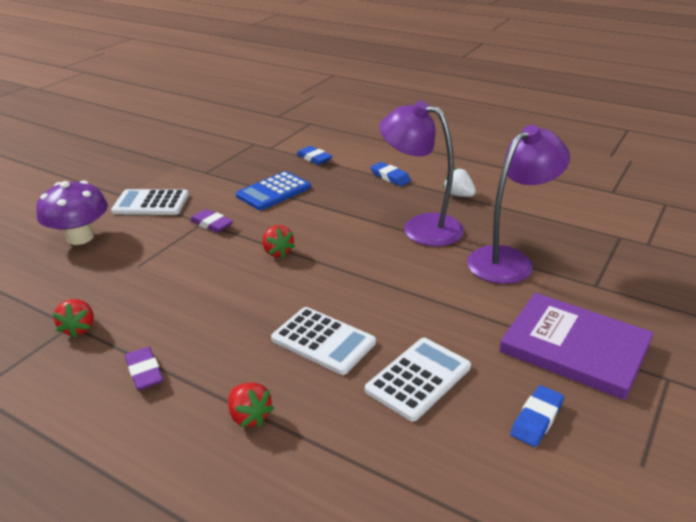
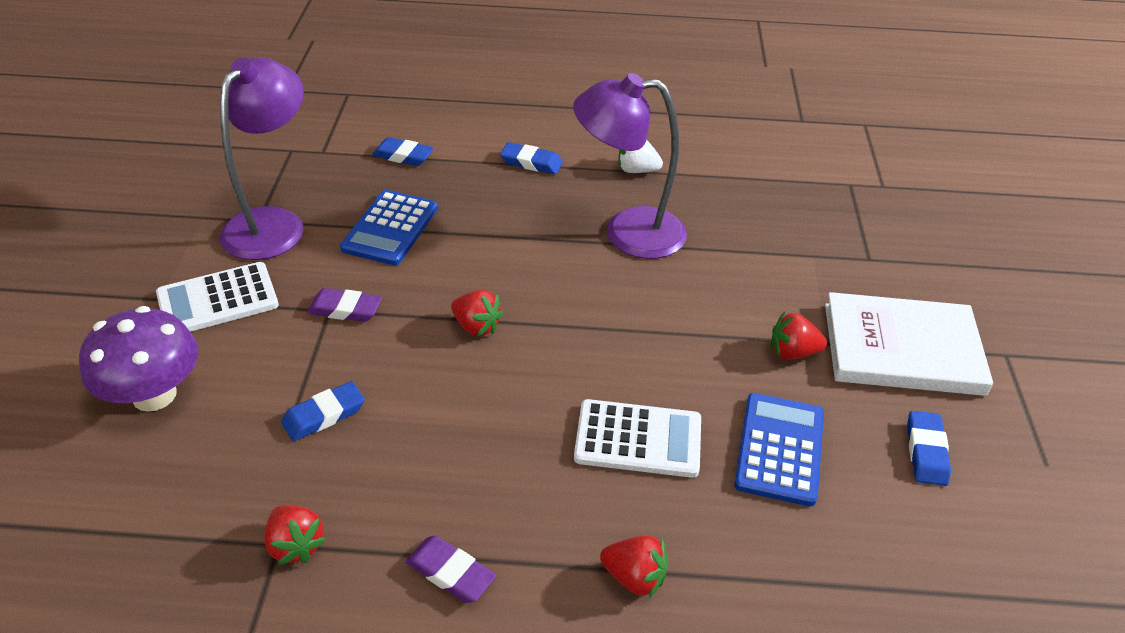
camera: 30 degrees left, 10 degrees up
(152, 271) = (324, 415): none -> blue eraser
(418, 378) = (779, 449): white calculator -> blue calculator
(481, 325) = (792, 352): none -> red strawberry
(509, 260) = (760, 251): purple lamp -> purple lamp (273, 223)
(574, 348) = (902, 348): purple book -> white book

